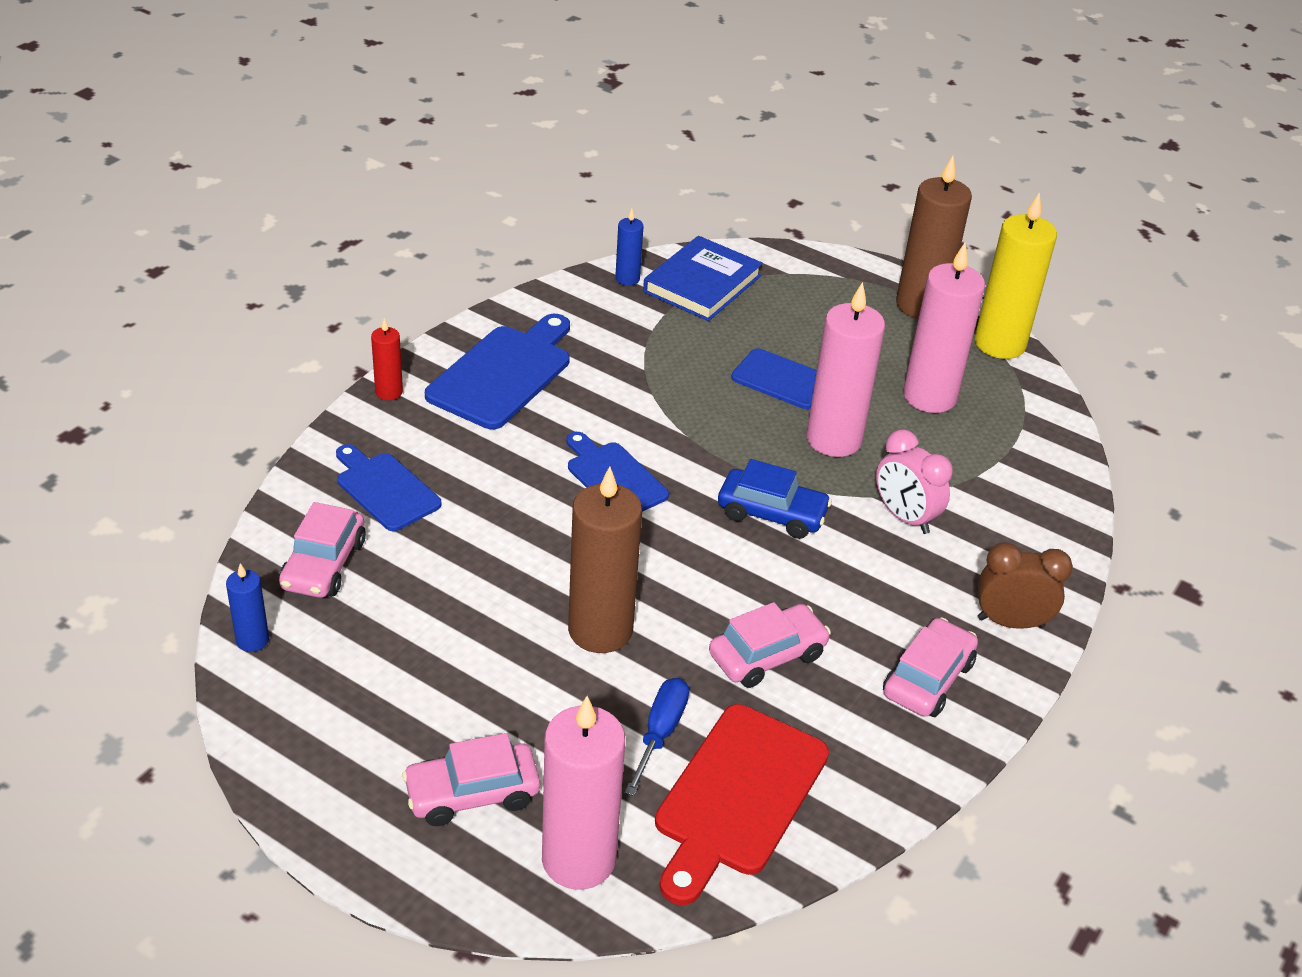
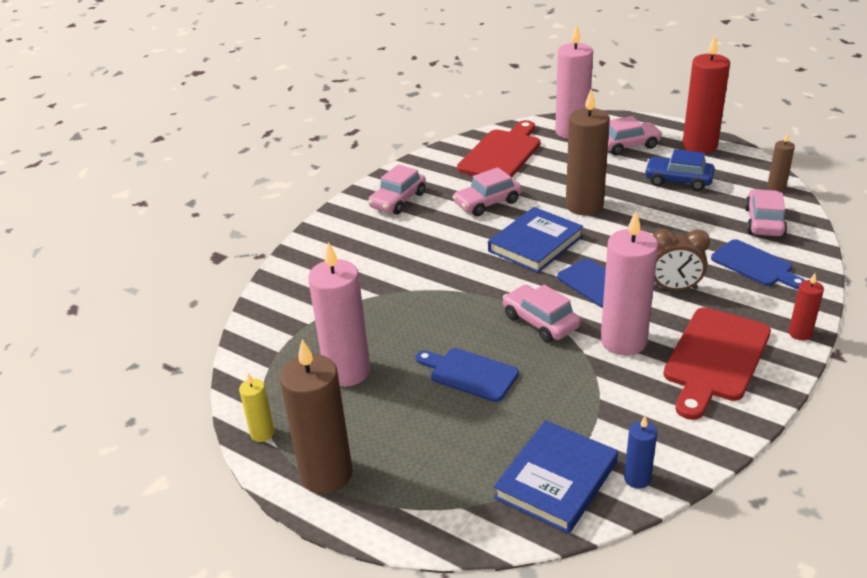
camera: 175 degrees left, 5 degrees down
(252, 640) = (776, 187): blue candle -> brown candle
(327, 775) = (699, 146): none -> red candle
(503, 373) = (715, 358): blue cutting board -> red cutting board
(660, 733) = (542, 170): blue screwdriver -> none
(693, 558) = (535, 244): none -> blue book
(699, 435) = (540, 322): none -> pink car
(772, 513) = (484, 273): blue car -> blue car (678, 180)
(833, 439) = (434, 327): pink candle -> pink candle (623, 341)
(904, 517) = (391, 278): pink clock -> none
(999, 344) = (262, 433): yellow candle -> yellow candle, size x0.49
(1010, 622) = (340, 228): brown clock -> brown clock (674, 288)

